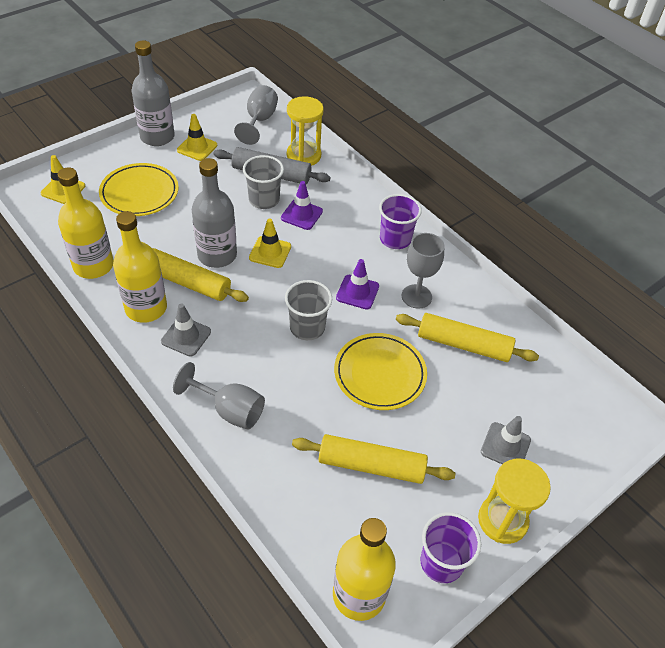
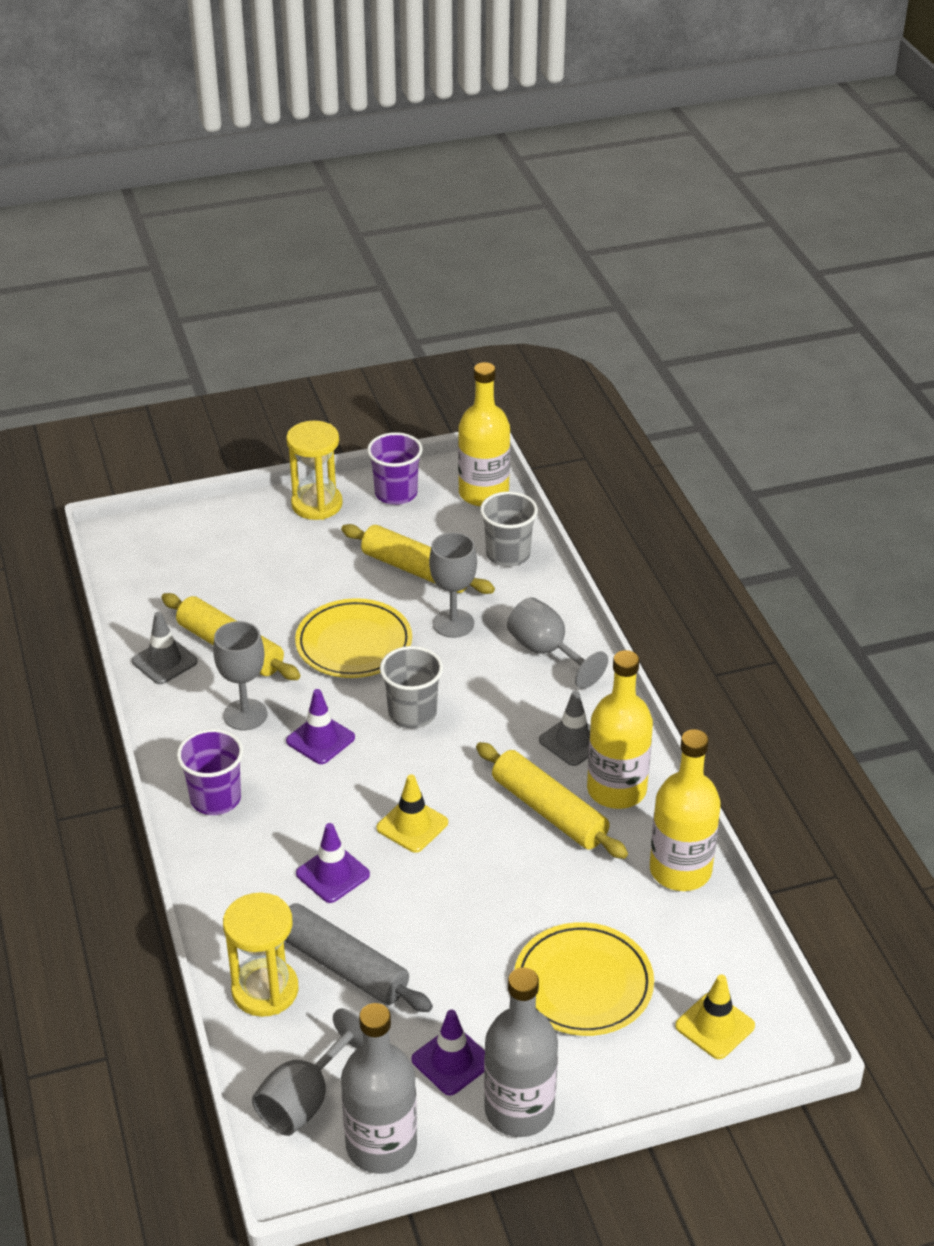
camera: 155 degrees left, 10 degrees down
(197, 148) = (451, 1061): yellow traffic cone -> purple traffic cone
(217, 255) = (492, 840): grey bottle -> grey bottle (381, 1145)
(264, 200) = (379, 917): grey cup -> grey cup (508, 554)
(314, 416) = (453, 623): none -> grey goblet
(505, 446) = (265, 552): grey traffic cone -> grey traffic cone (164, 661)

